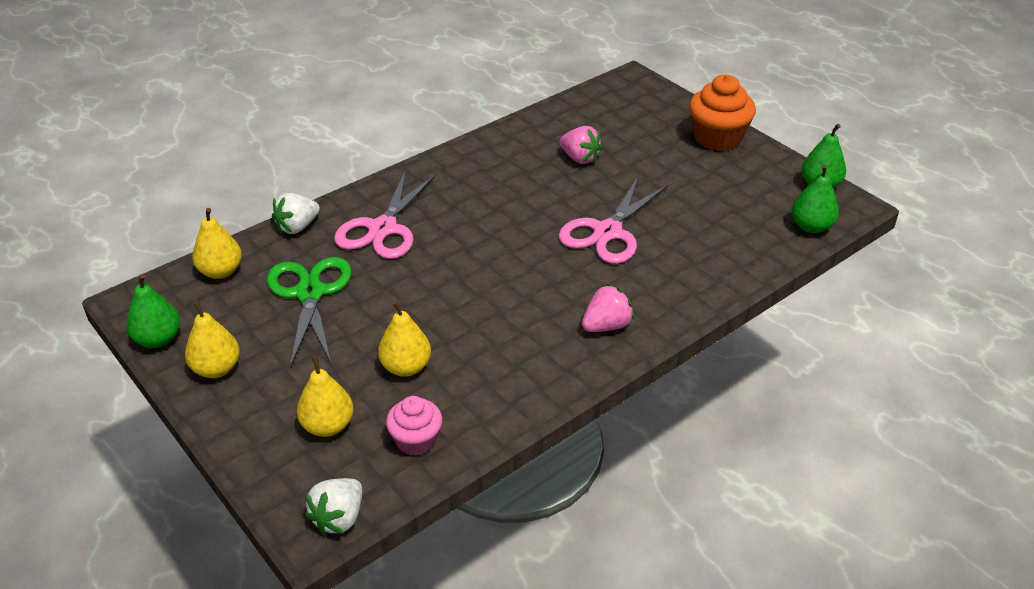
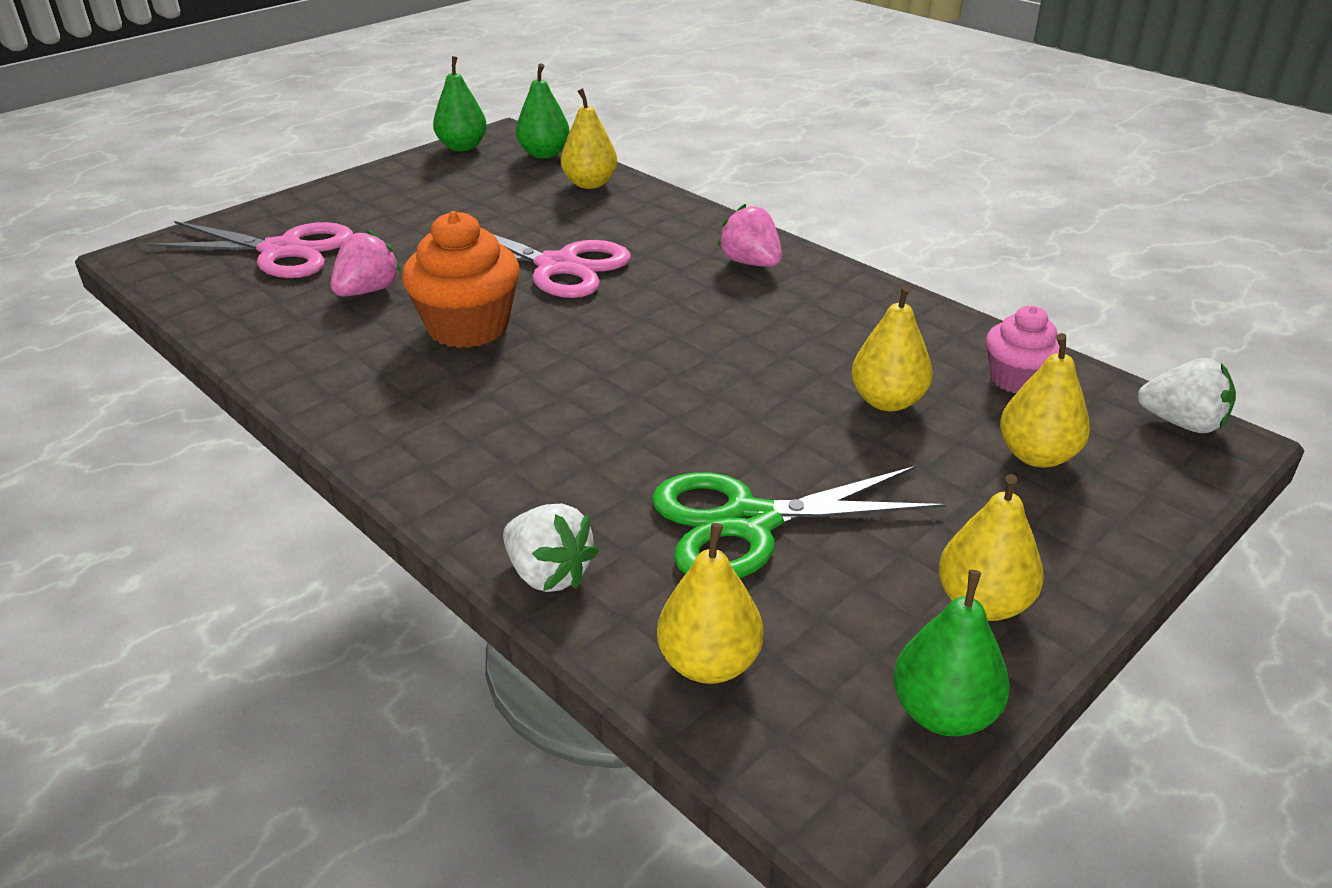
camera: 95 degrees left, 5 degrees down
(383, 229) = (553, 462): pink scissors -> pink scissors (282, 251)
(717, 138) = (341, 197): orange cupcake -> orange cupcake (468, 327)
(751, 250) = (590, 184): none -> yellow pear

